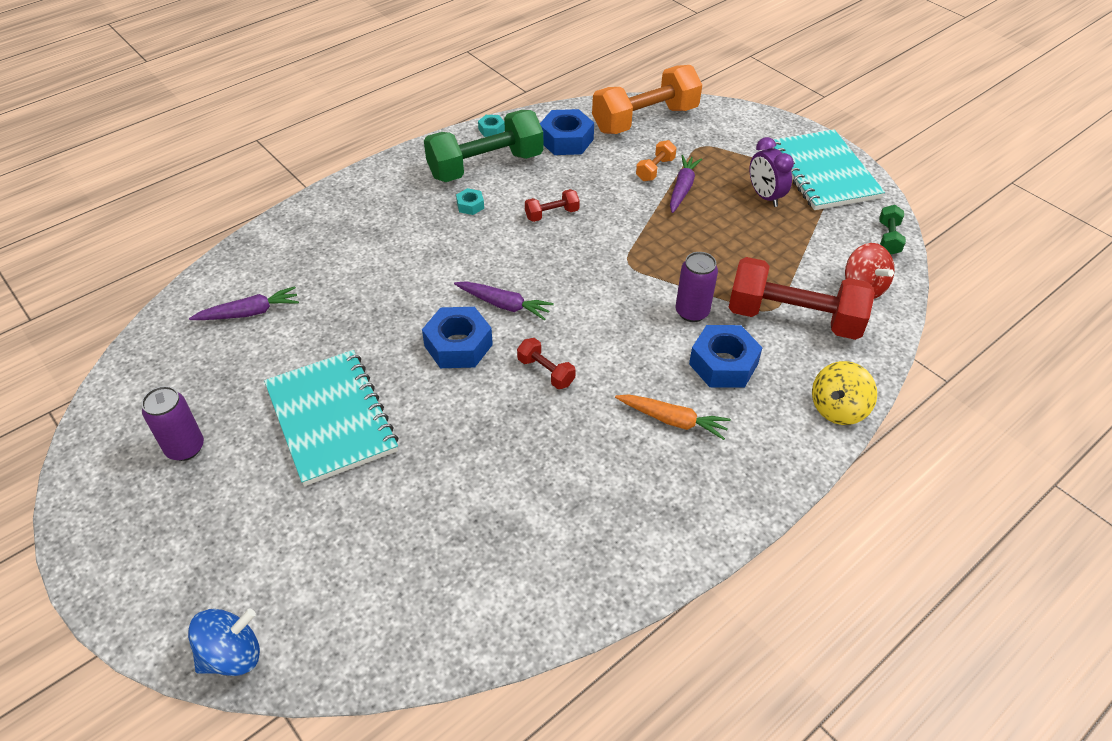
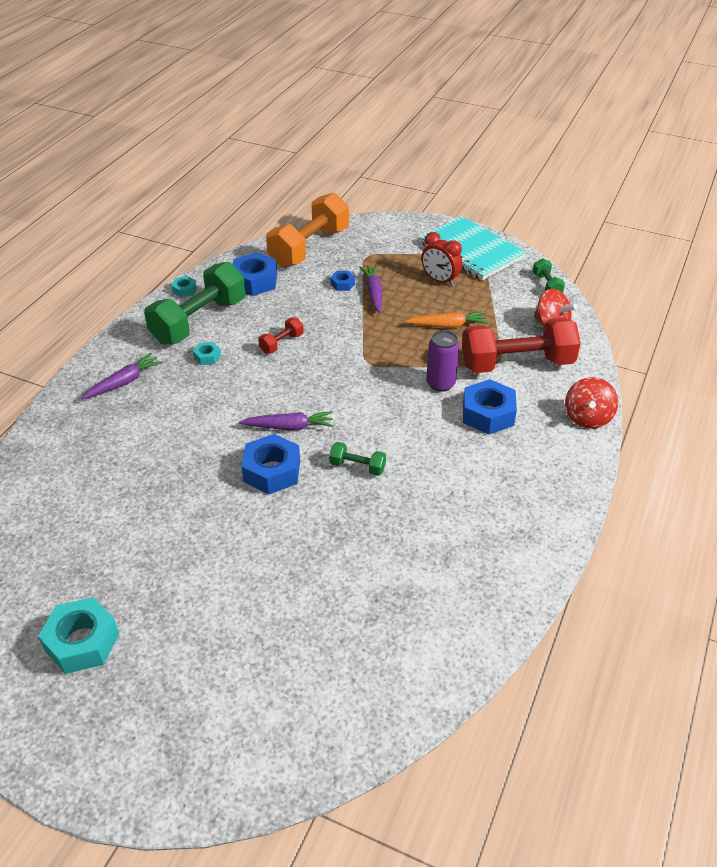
camera: 25 degrees left, 5 degrees down
(185, 448) = (82, 642): purple can -> turquoise nut
(232, 655) = (244, 788): blue spinning top -> none
(249, 313) = (64, 508): purple carrot -> purple carrot (124, 382)
(331, 418) = (201, 568): turquoise notebook -> none
(545, 372) = (357, 467): red dumbbell -> green dumbbell
(655, 169) = (342, 284): orange dumbbell -> blue nut
(672, 420) = (477, 468): orange carrot -> orange carrot (447, 325)
(765, 196) = (440, 280): purple clock -> red clock
(838, 408) = (587, 418): yellow spinning top -> red spinning top

